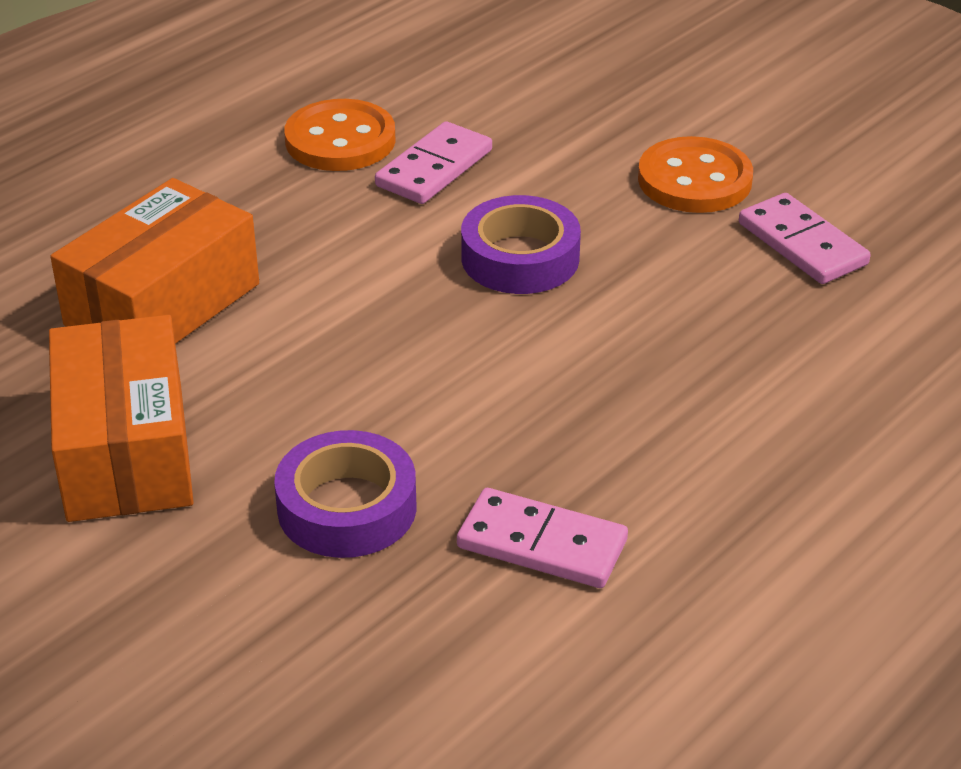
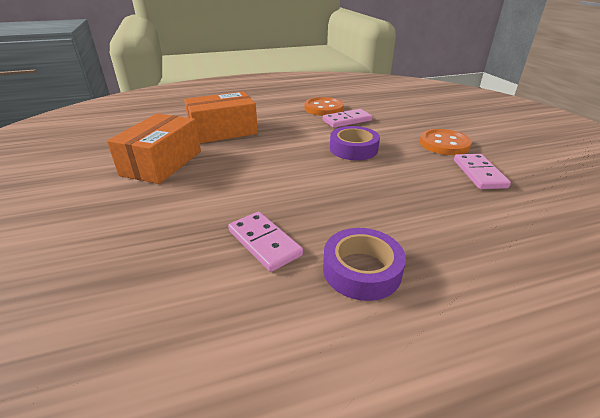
camera: 30 degrees right, 5 degrees down
(347, 507) = (206, 202): purple tape -> purple tape (361, 270)

